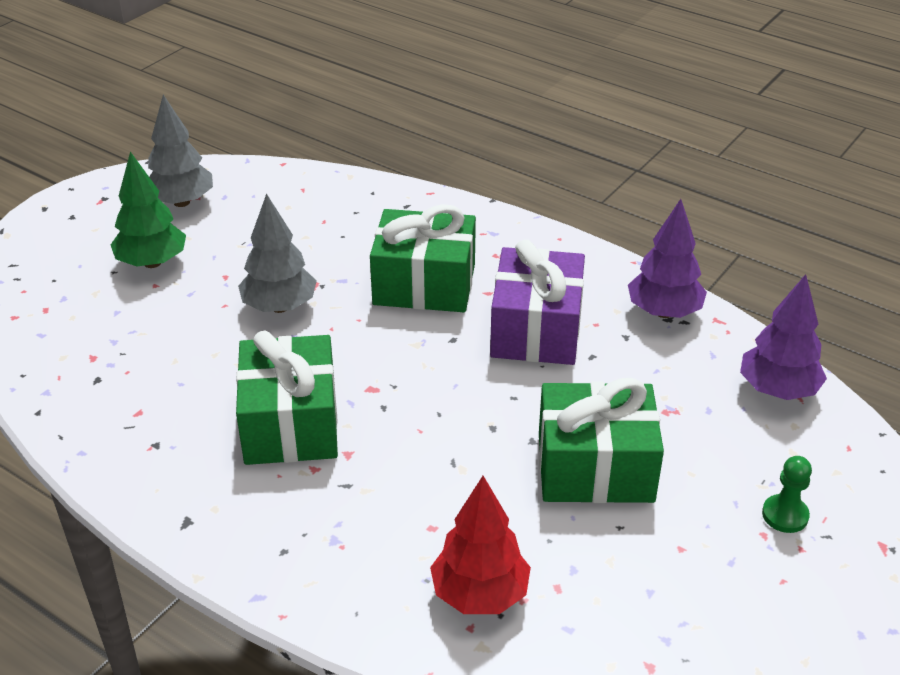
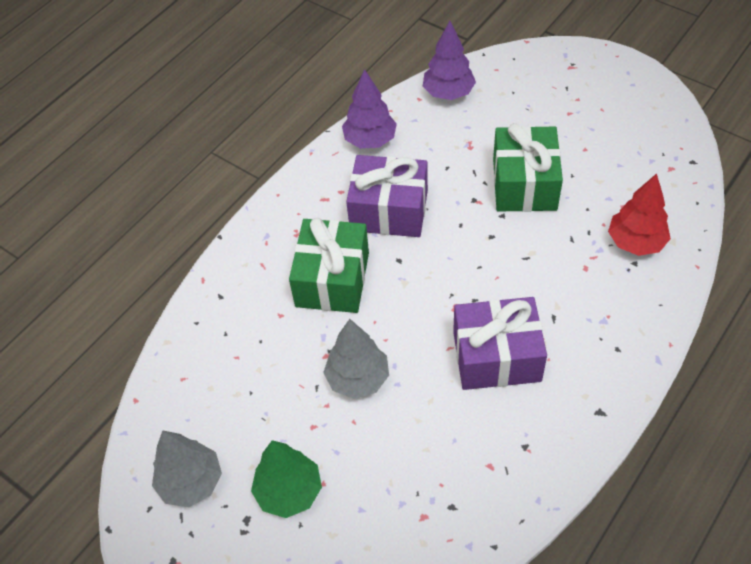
camera: 85 degrees left, 15 degrees up
(290, 424) = (496, 356): green gift -> purple gift
(785, 515) = (554, 102): green pawn -> none

